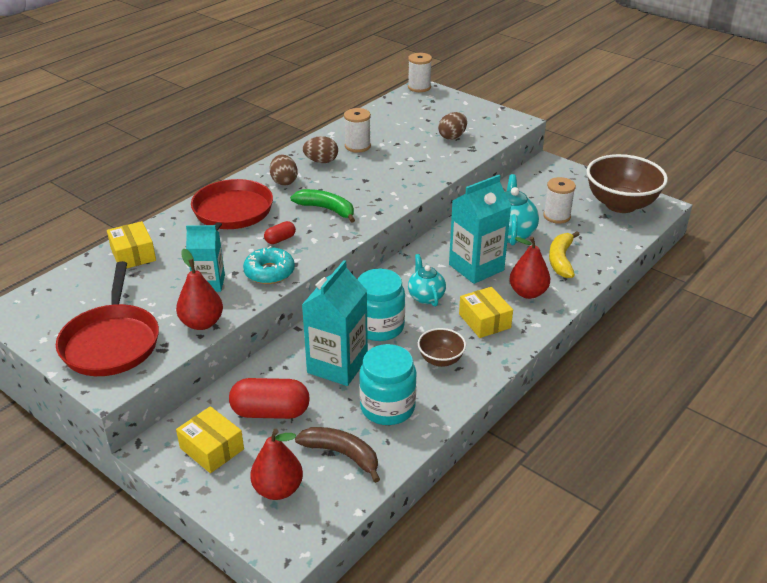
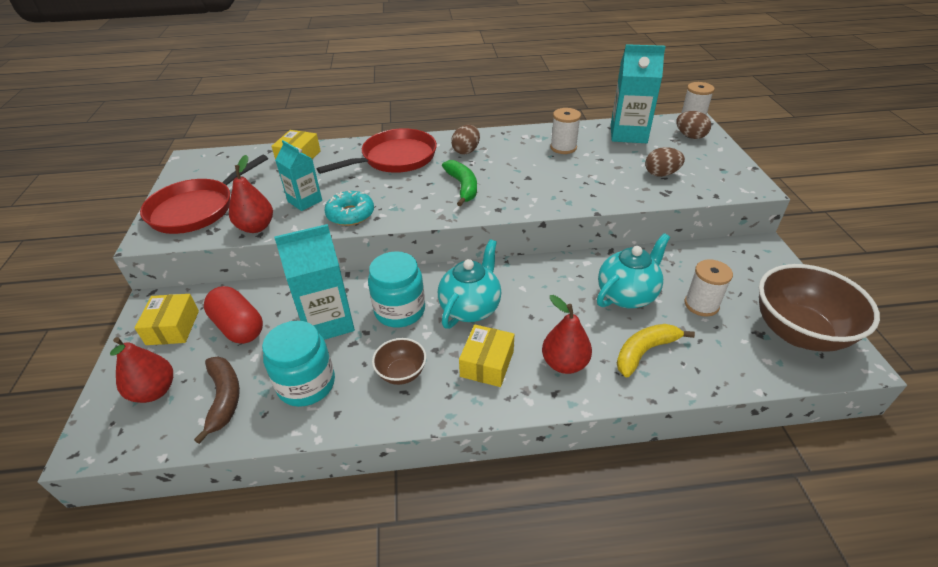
camera: 45 degrees right, 5 degrees up
(280, 239) = (396, 193): red capsule -> none
(321, 161) = (516, 147): brown egg -> brown egg (690, 136)
(426, 297) = (470, 308): turquoise teapot -> turquoise teapot, size x1.52
(476, 267) = (550, 308): turquoise carton -> turquoise carton (628, 134)

